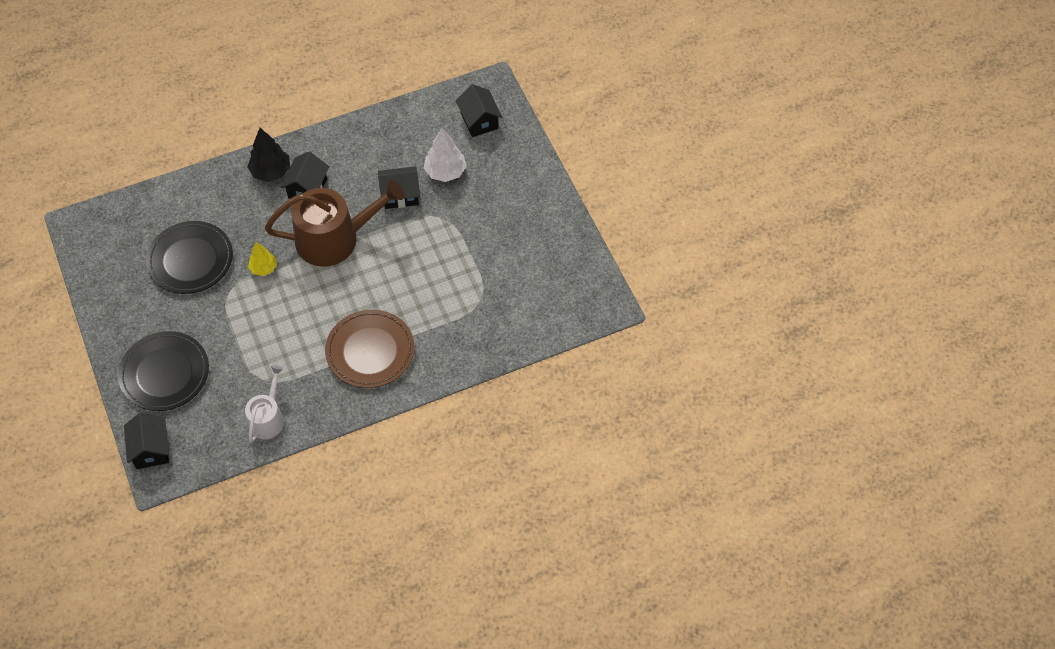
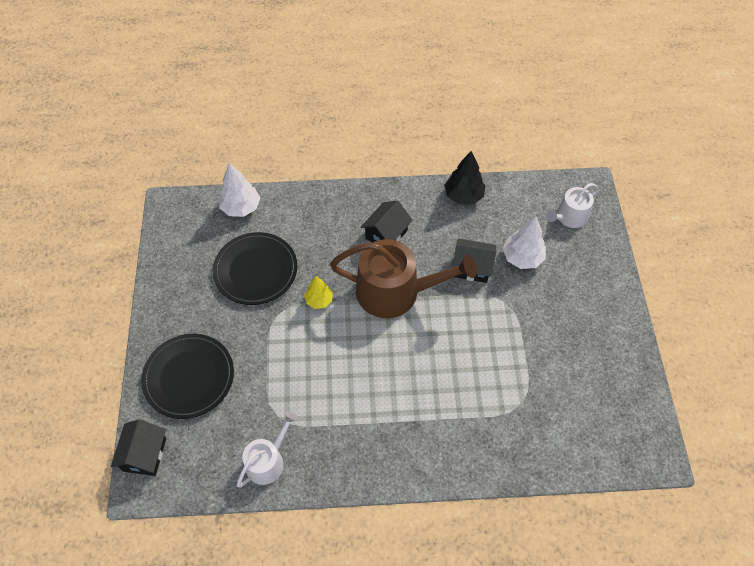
camera: 20 degrees right, 0 degrees up
(151, 205) = (241, 207): none -> white tree
(271, 172) = (358, 208): black tree -> black tree (463, 196)
(370, 351) = (393, 422): brown plate -> none
(479, 121) = (569, 217): black house -> white watering can

